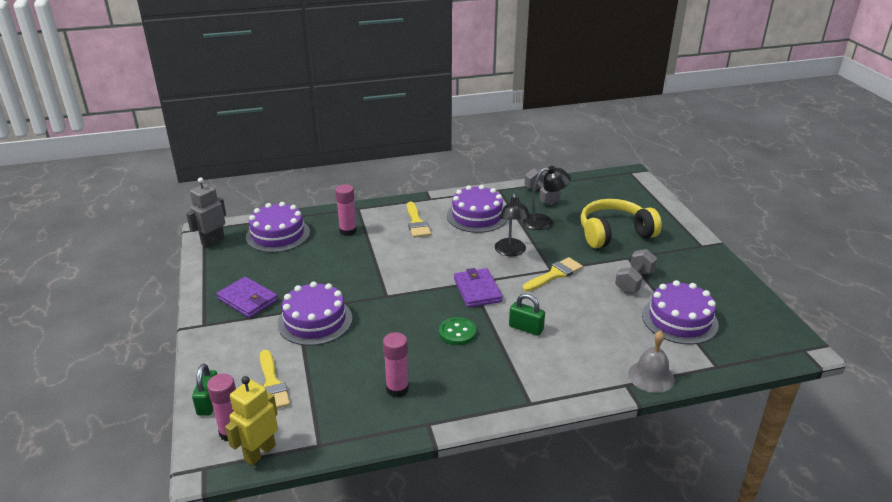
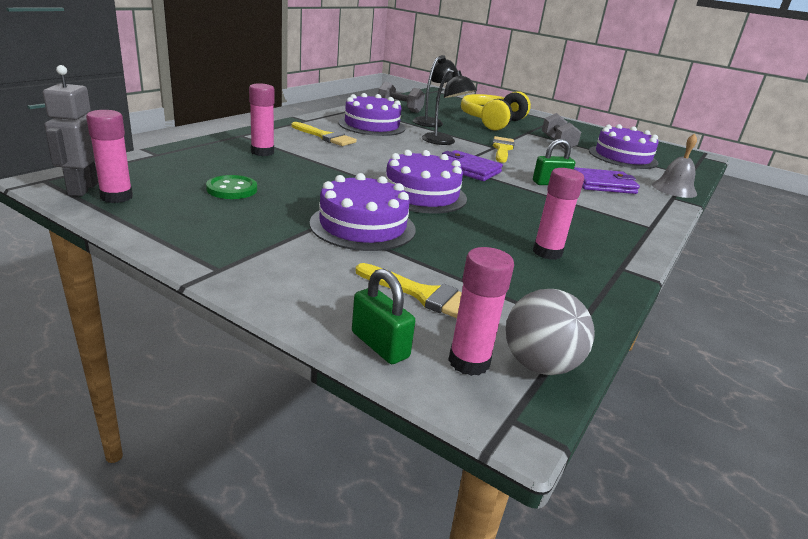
camera: 45 degrees left, 5 degrees down
(221, 253) = (116, 197): none -> pink glue stick
(248, 300) = (241, 230): purple wallet -> purple wallet (603, 184)
(259, 452) = (539, 365): yellow robot -> grey ball
(278, 234) = (176, 168): purple cake -> purple cake (421, 194)
(457, 332) = (510, 199): green button -> green button (232, 189)

